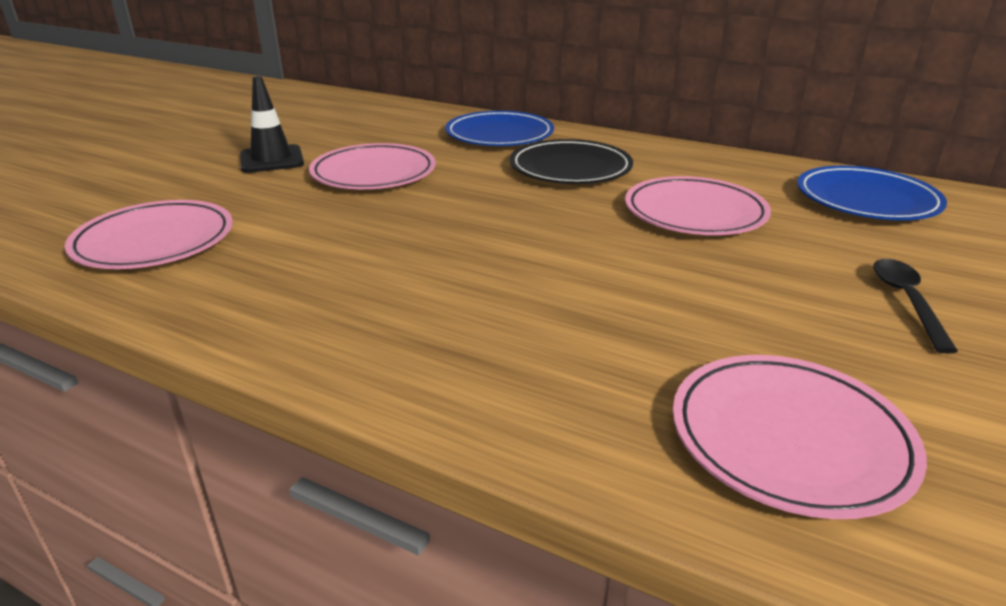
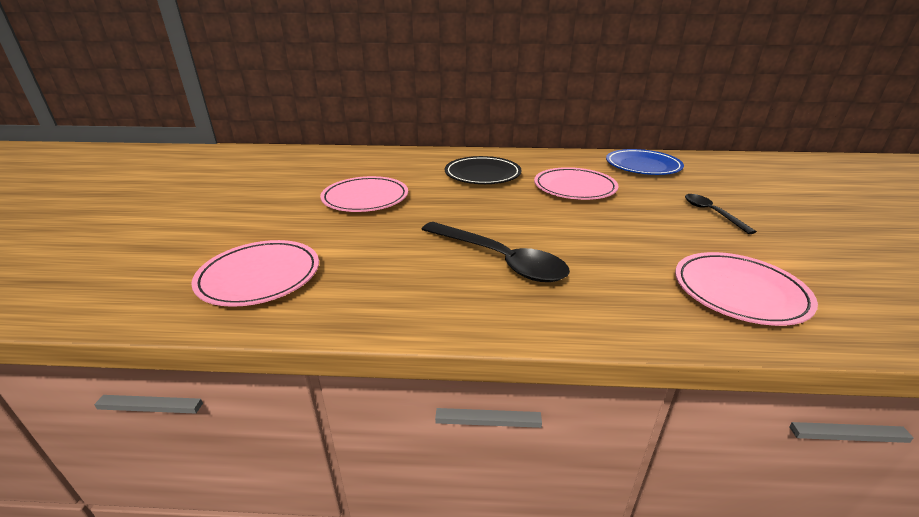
camera: 25 degrees left, 0 degrees up
(272, 160) = (280, 202): black traffic cone -> none
(452, 290) = (499, 260): none -> black spoon
(499, 135) = (417, 160): blue plate -> none

